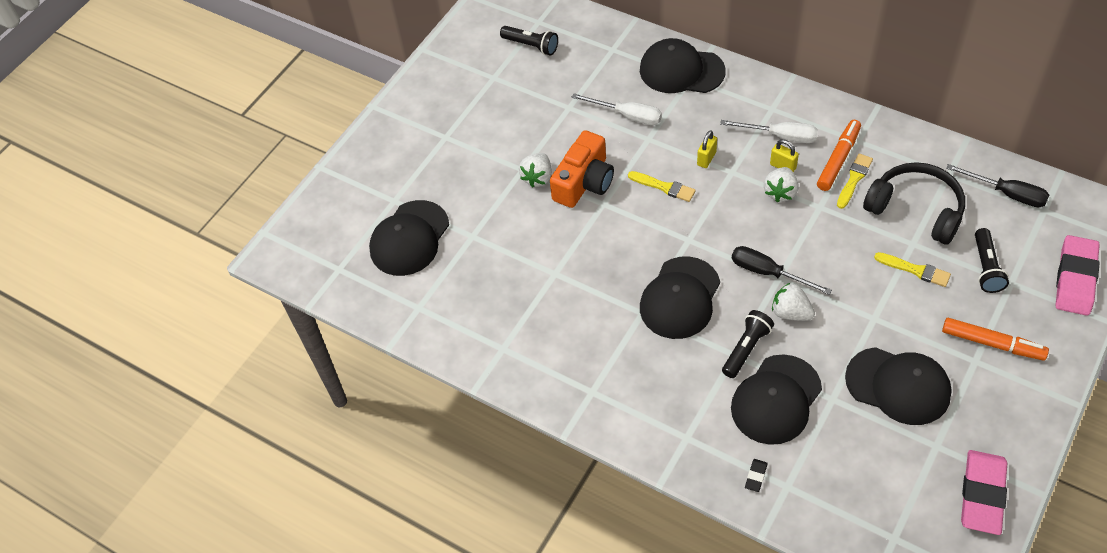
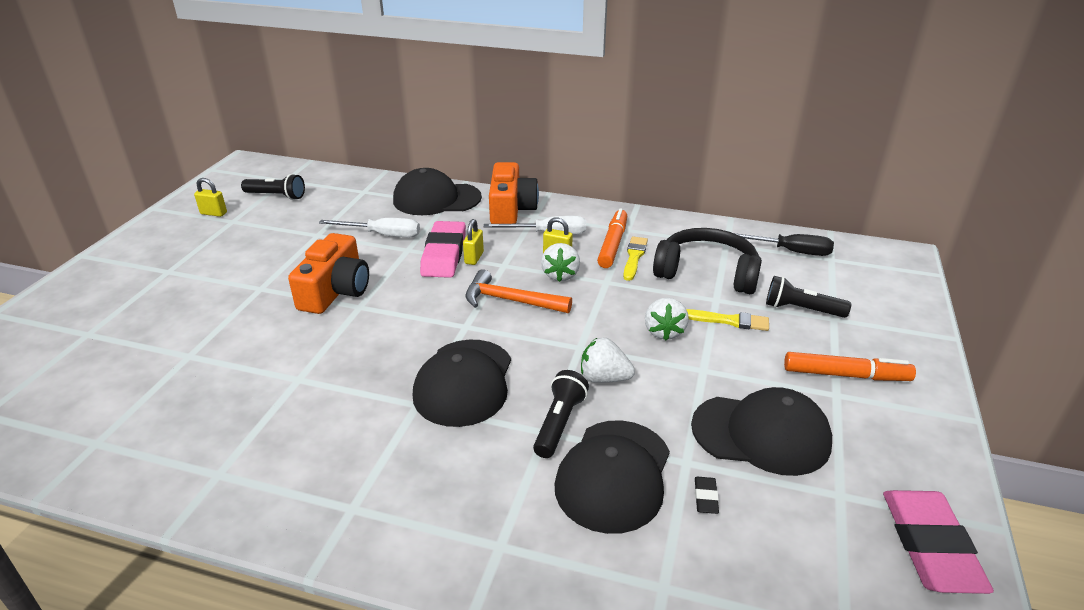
camera: 20 degrees left, 20 degrees down
(409, 238) = (100, 368): black cap -> none
(476, 64) = (213, 213): none -> yellow padlock
(538, 177) = (279, 293): white strawberry -> white strawberry (664, 332)
(664, 187) = (430, 285): yellow brush -> none
(730, 216) = (510, 300): none -> orange hammer
(751, 95) = (511, 209): none -> orange camera
(756, 476) = (613, 582): black eraser -> black eraser (705, 497)
(768, 273) = (566, 344): black screwdriver -> none
(986, 268) = (801, 309): black flashlight -> black flashlight turned 120 degrees clockwise
(1075, 279) = (895, 307): pink eraser -> pink eraser (444, 254)

